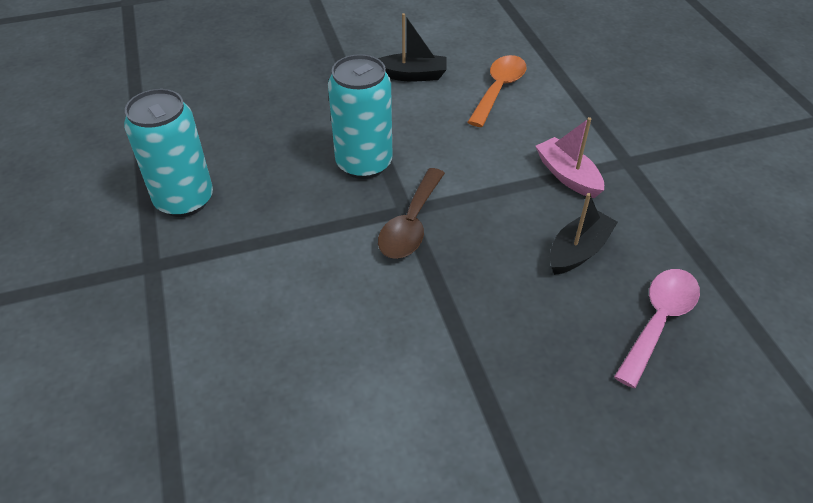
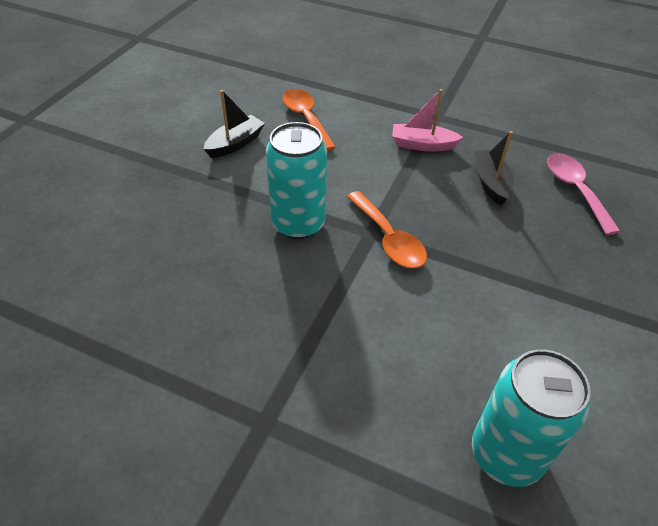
camera: 50 degrees left, 0 degrees up
(184, 200) = (208, 354): turquoise can -> turquoise can (506, 454)
(411, 224) = (388, 239): brown spoon -> orange spoon

